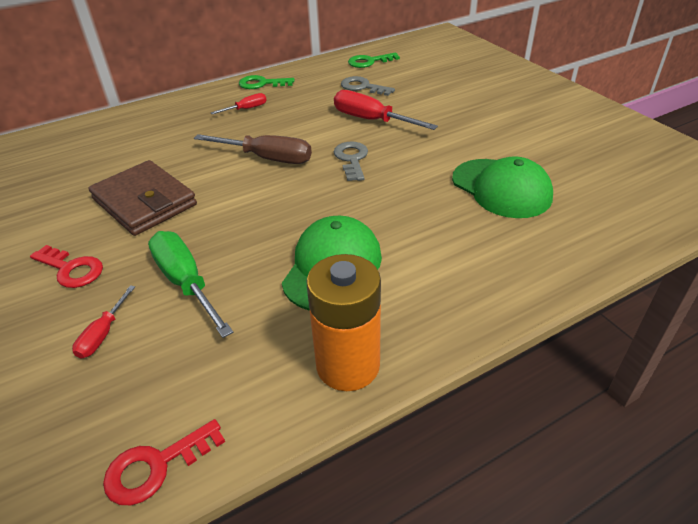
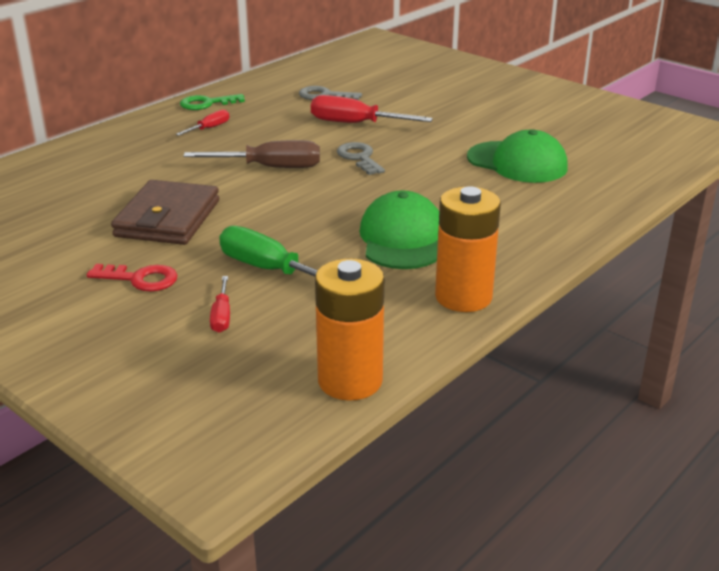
camera: 20 degrees left, 10 degrees down
(145, 202) = (168, 219): brown wallet -> brown wallet turned 75 degrees clockwise
(156, 466) = (350, 381): red key -> orange battery
(369, 62) = (314, 72): green key -> none

